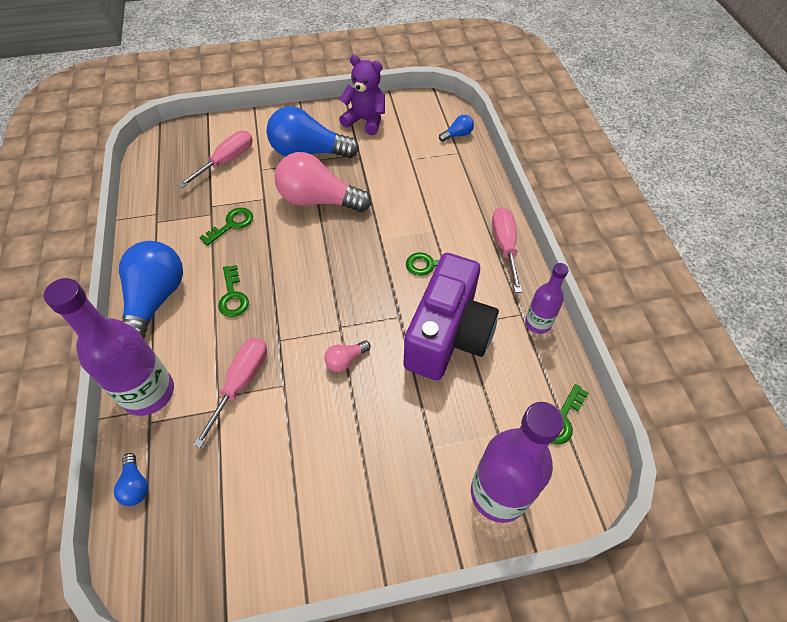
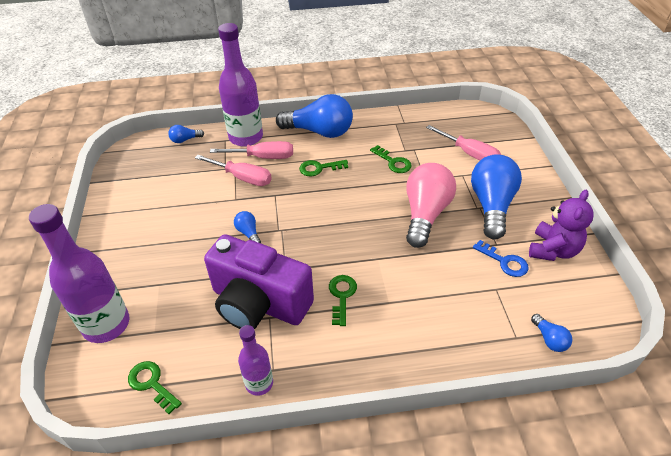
camera: 95 degrees right, 10 degrees down
(345, 360) = (248, 233): pink light bulb -> blue light bulb
(380, 151) = (504, 261): none -> blue key
(505, 246) = (364, 367): pink screwdriver -> pink screwdriver (263, 157)

